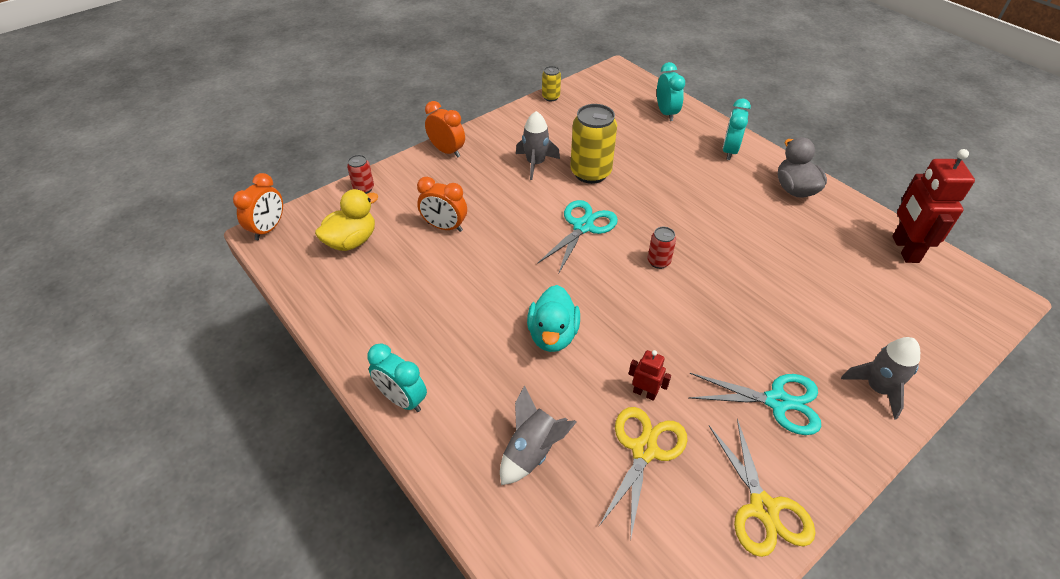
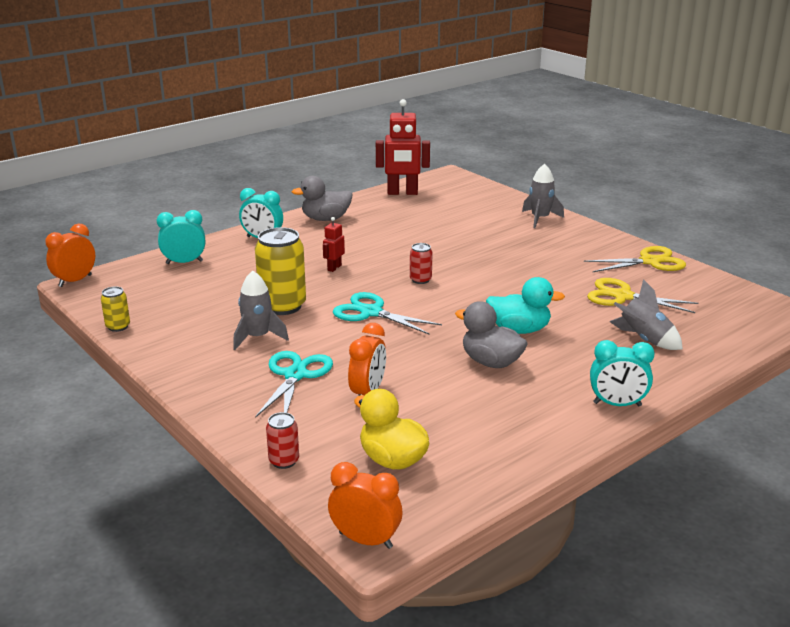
camera: 90 degrees left, 20 degrees down
(402, 399) = (617, 404): turquoise clock -> turquoise clock turned 60 degrees clockwise
(447, 151) = (214, 398): orange clock -> orange clock (75, 281)
(488, 308) = (491, 362): none -> grey duck
(644, 393) = (570, 293): red robot -> red robot (334, 268)
(777, 401) = (562, 249): turquoise scissors -> turquoise scissors (295, 375)

